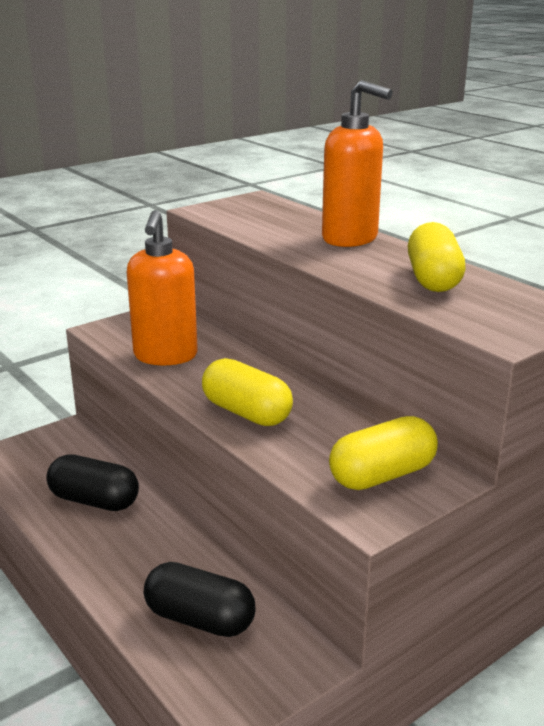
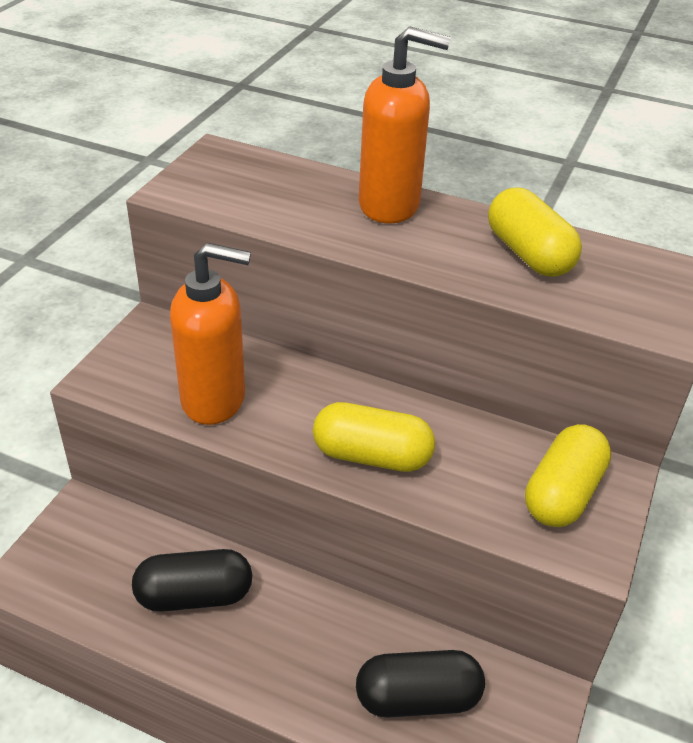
camera: 30 degrees left, 15 degrees up
(165, 356) = (214, 400): orange soap dispenser -> orange soap dispenser turned 60 degrees counterclockwise

